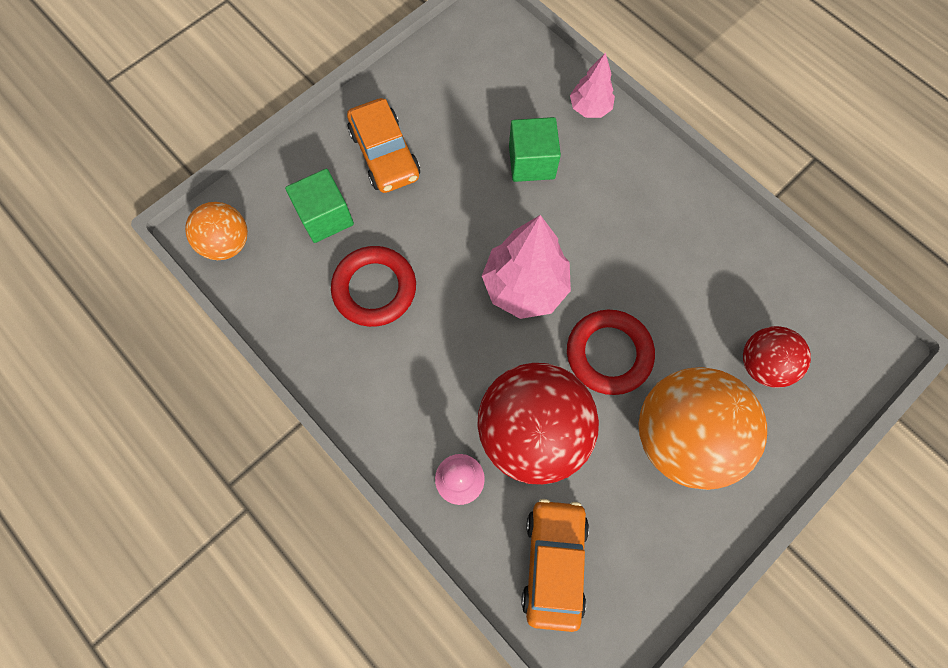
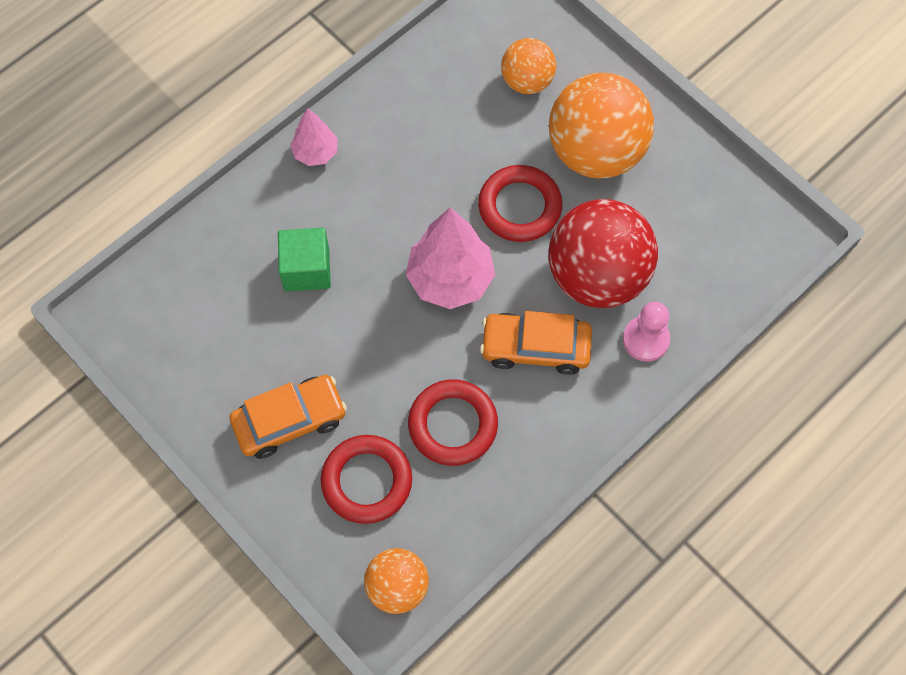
camera: 90 degrees left, 5 degrees down
(325, 217) = (367, 481): green cube -> red ring
(553, 562) = (713, 261): orange car -> orange car (535, 348)
(589, 108) = (242, 210): pink tree -> pink tree (316, 152)
(762, 364) = (527, 81): red ball -> orange ball

